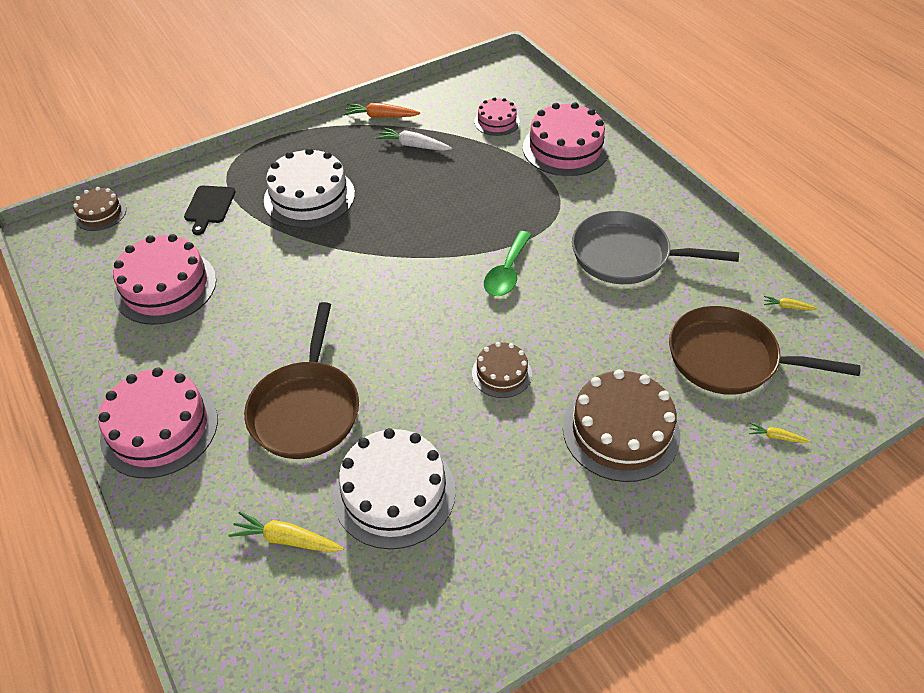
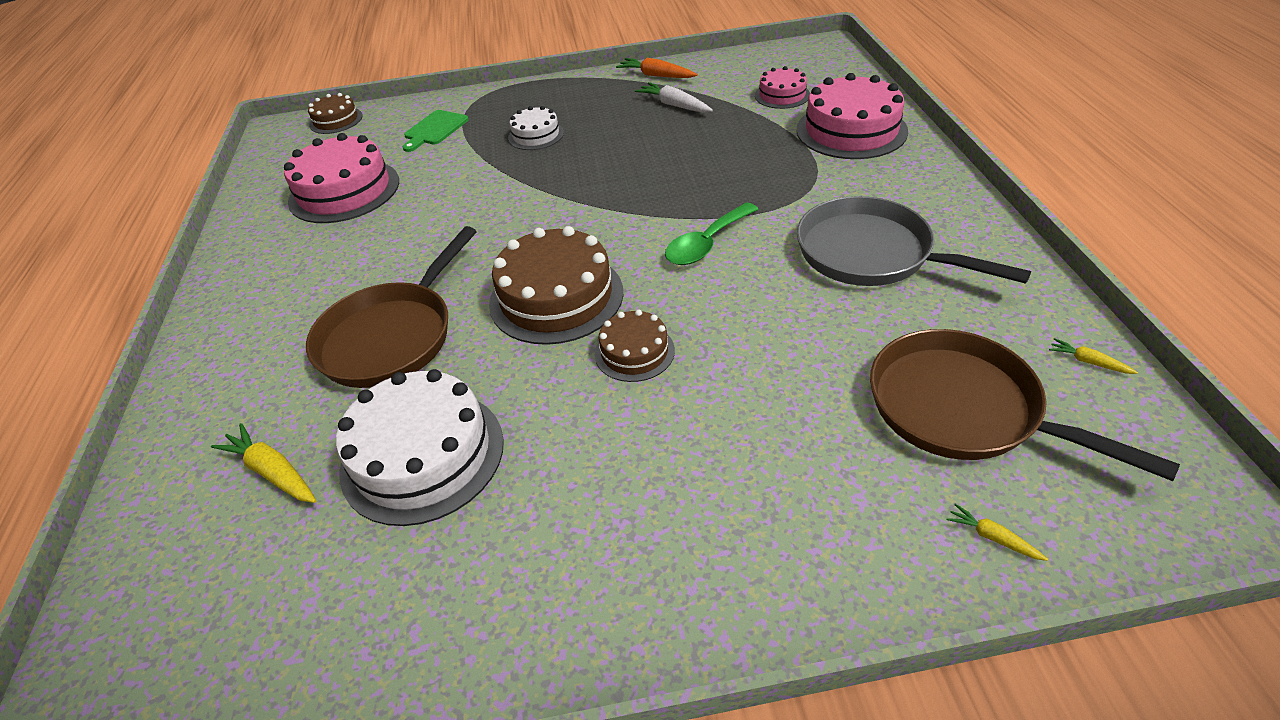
camera: 25 degrees right, 5 degrees down
(159, 428) = (240, 319): pink cake -> none
(209, 207) = (435, 129): black cutting board -> green cutting board
(309, 197) = (536, 135): white cake -> white cake, size x0.55
(620, 431) = (752, 462): brown cake -> brown cake (556, 297)

